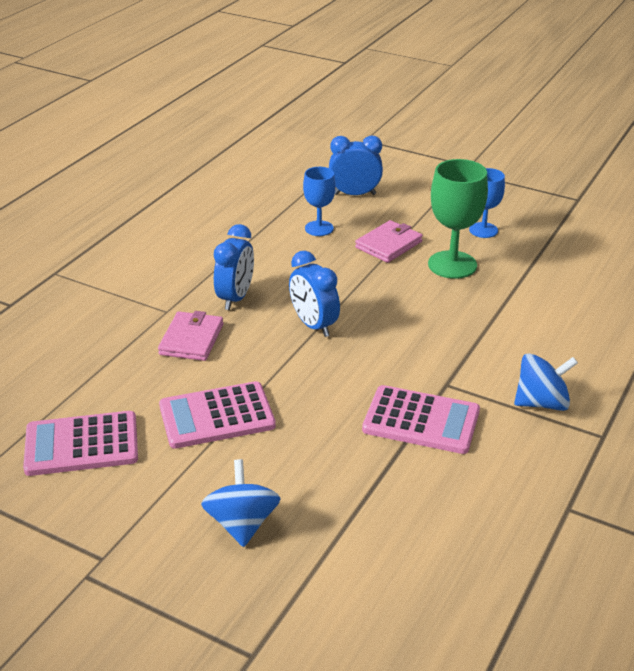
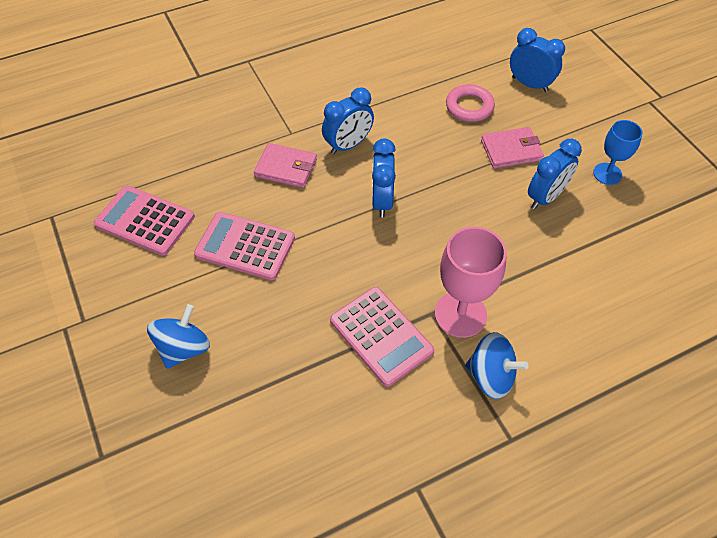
camera: 35 degrees right, 20 degrees up
(191, 339) = (286, 168): pink wallet -> pink wallet turned 60 degrees clockwise
(319, 228) = (469, 107): blue goblet -> pink ring
(452, 265) = (545, 197): green goblet -> blue clock
(471, 373) = (460, 314): none -> pink goblet

